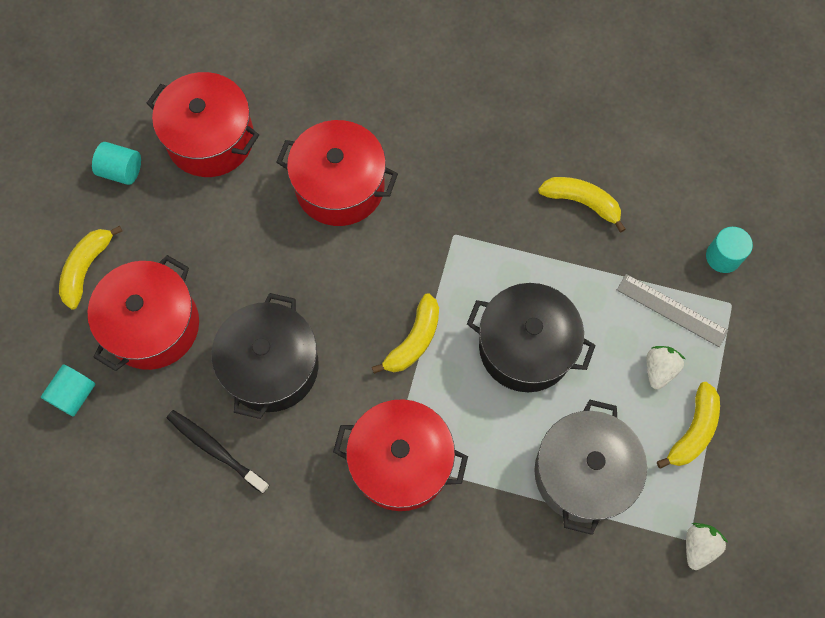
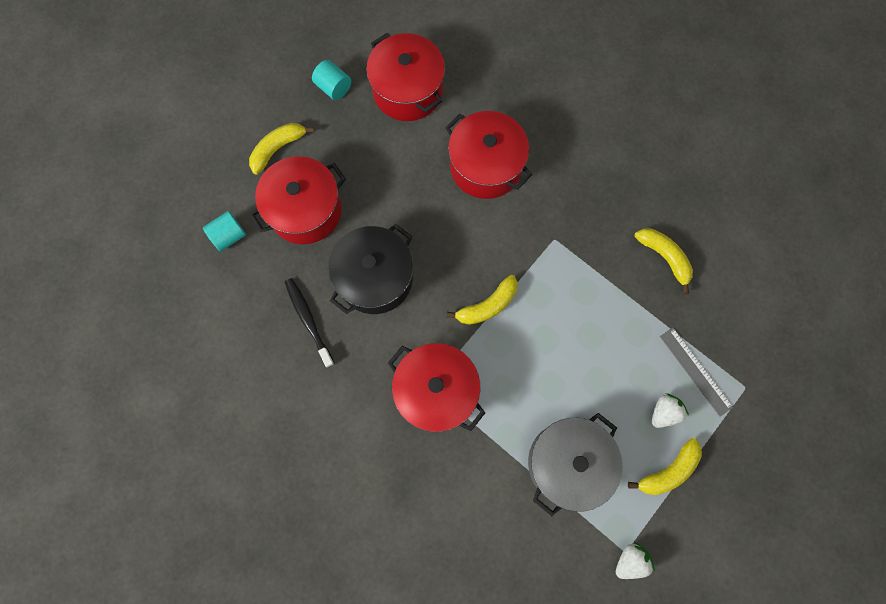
camera: 25 degrees right, 5 degrees up
(525, 347) = (569, 348): black pot -> none
(723, 256) = (756, 348): turquoise cylinder -> none

